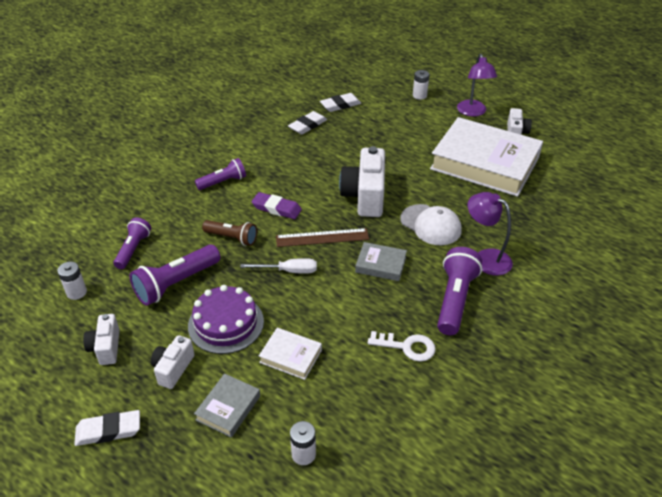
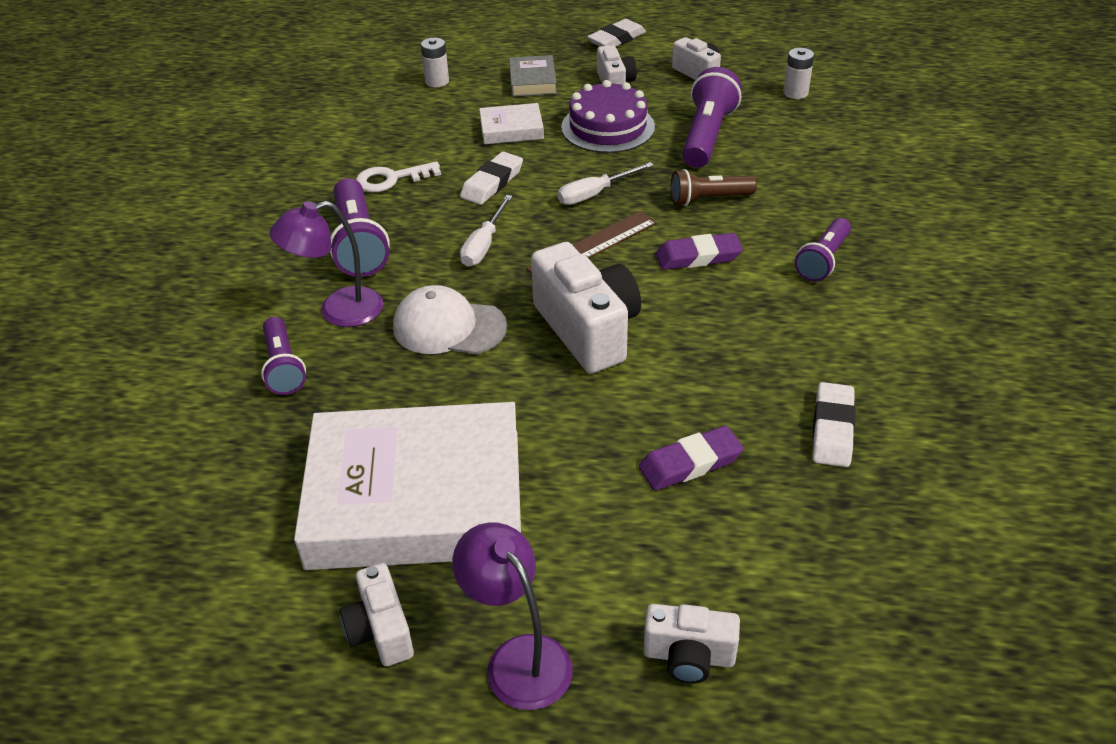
camera: 150 degrees right, 0 degrees up
(133, 249) = (804, 144): purple flashlight -> purple flashlight (283, 367)
(340, 105) = (833, 521): white eraser -> white eraser (492, 183)
(371, 135) = (690, 463): none -> purple eraser
(380, 265) = (484, 245): grey book -> white screwdriver
(419, 95) = (689, 656): white battery -> white camera
(485, 258) = (338, 311): purple lamp -> purple lamp turned 150 degrees clockwise

